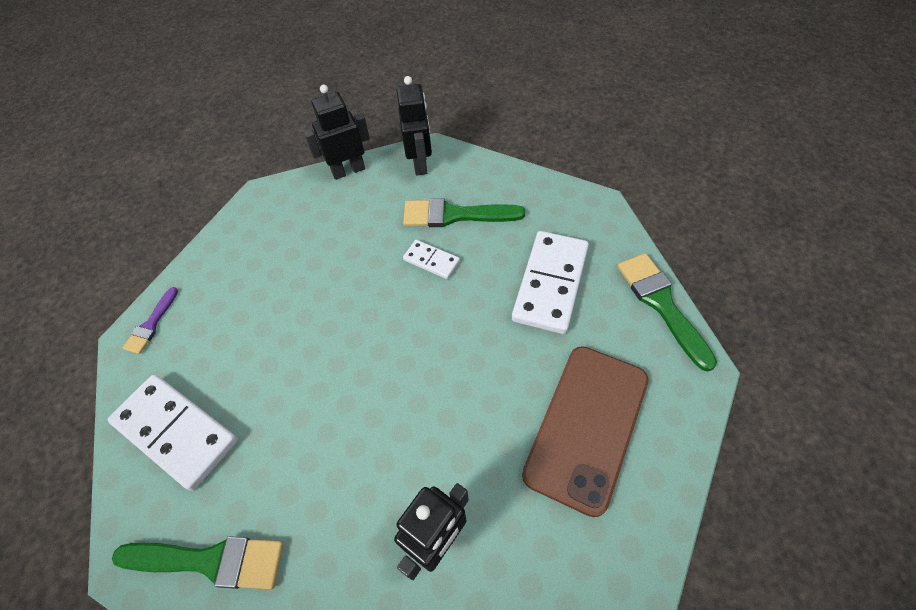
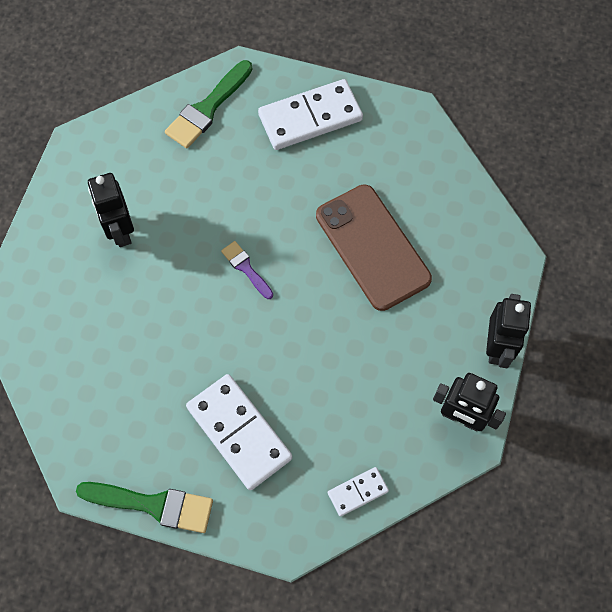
camera: 120 degrees right, 10 degrees up
(151, 324) = (419, 129): purple brush -> purple brush (246, 268)
(431, 261) = (333, 355): white domino -> white domino (357, 492)
(455, 215) = (370, 407): green brush -> none
(587, 426) = (112, 367): brown phone -> brown phone (372, 247)

